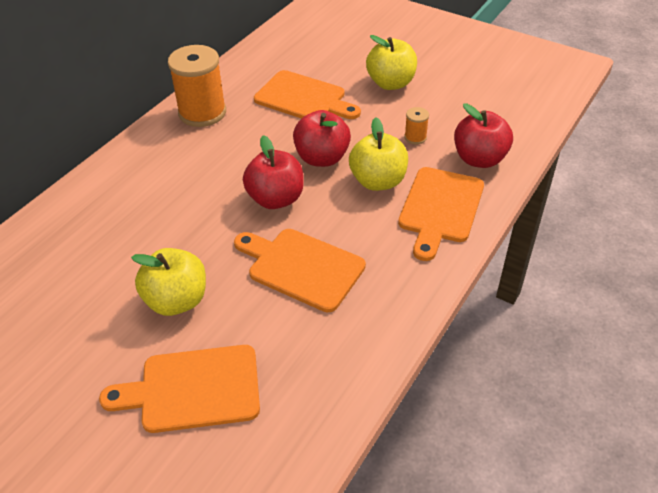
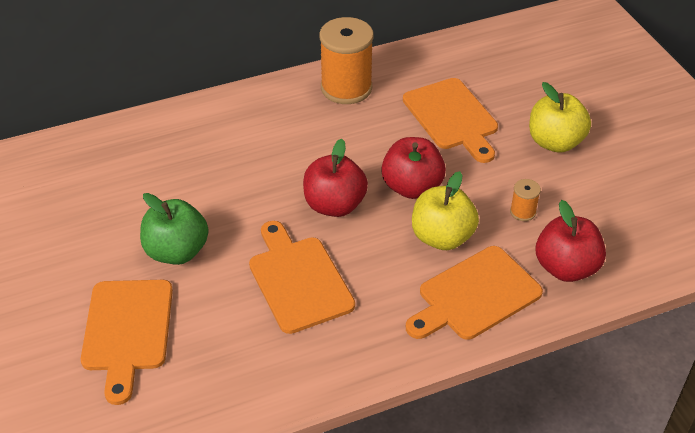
camera: 35 degrees right, 0 degrees up
(177, 300) = (177, 251): yellow apple -> green apple
(193, 389) = (127, 331): orange cutting board -> orange cutting board turned 120 degrees counterclockwise

